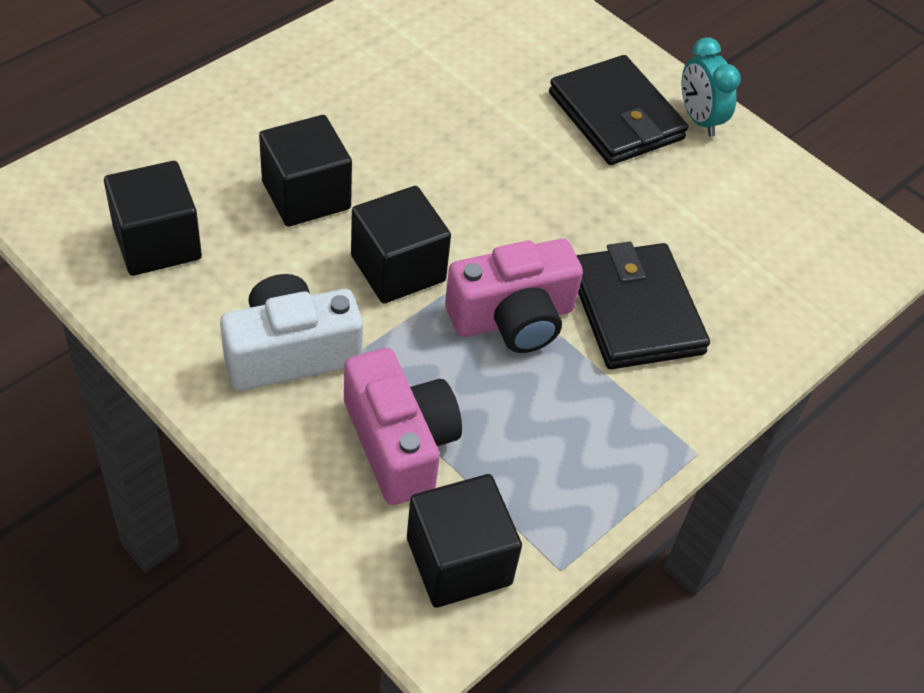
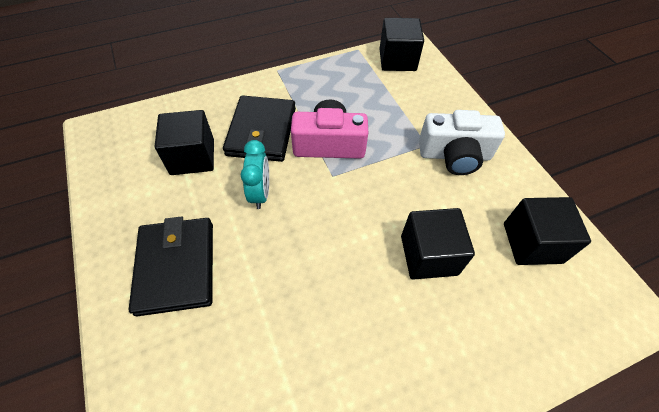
camera: 155 degrees left, 5 degrees up
(398, 268) = (382, 187): black cube -> black cube (192, 157)
(399, 443) = (409, 103): pink camera -> none
(699, 119) = (119, 247): turquoise clock -> turquoise clock (260, 193)

